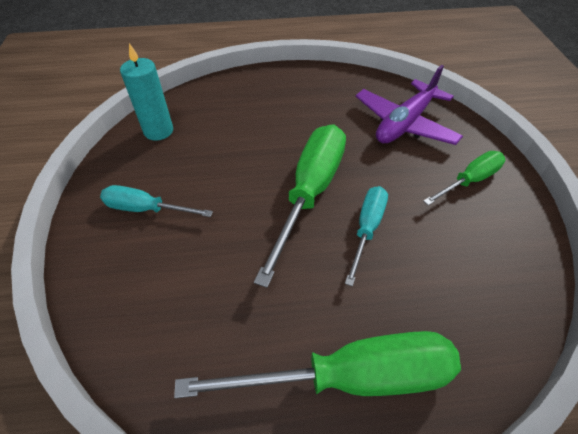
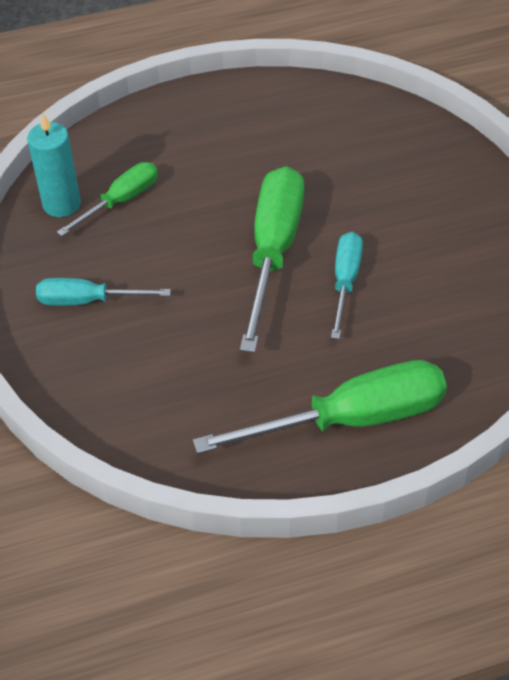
camera: 10 degrees left, 0 degrees up
(404, 123) = (372, 147): purple plane -> none
(469, 180) = (454, 208): green screwdriver -> green screwdriver (120, 201)

